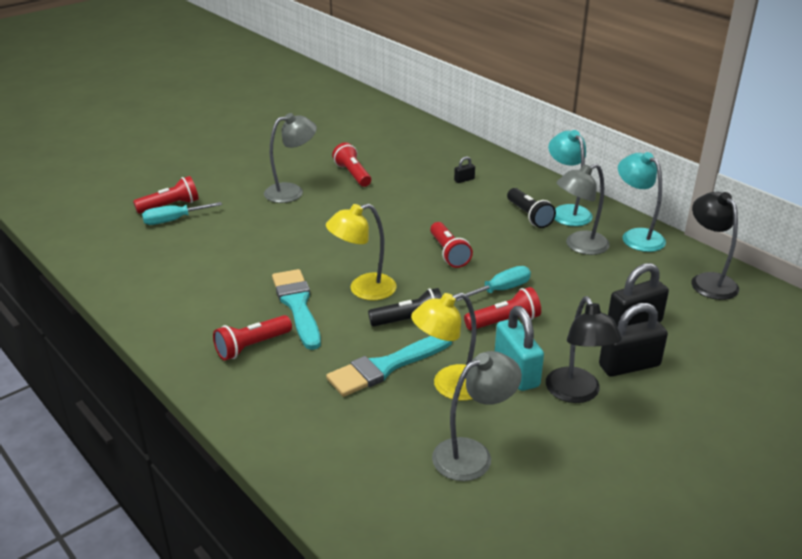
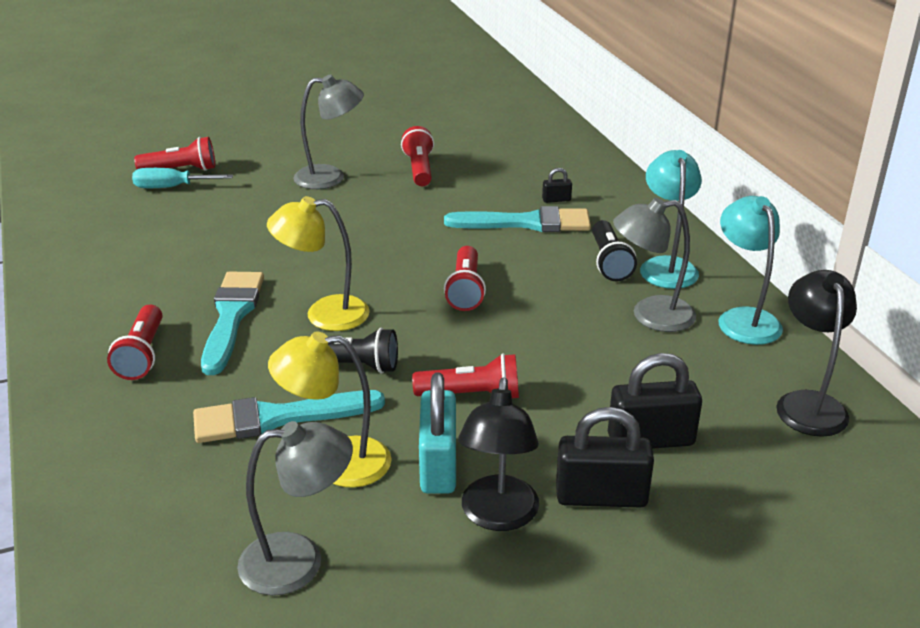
camera: 20 degrees right, 0 degrees up
(252, 346) = (142, 355): red flashlight -> red flashlight turned 75 degrees counterclockwise
(455, 199) = (526, 223): none -> turquoise brush
(501, 290) = (499, 352): turquoise screwdriver -> none

